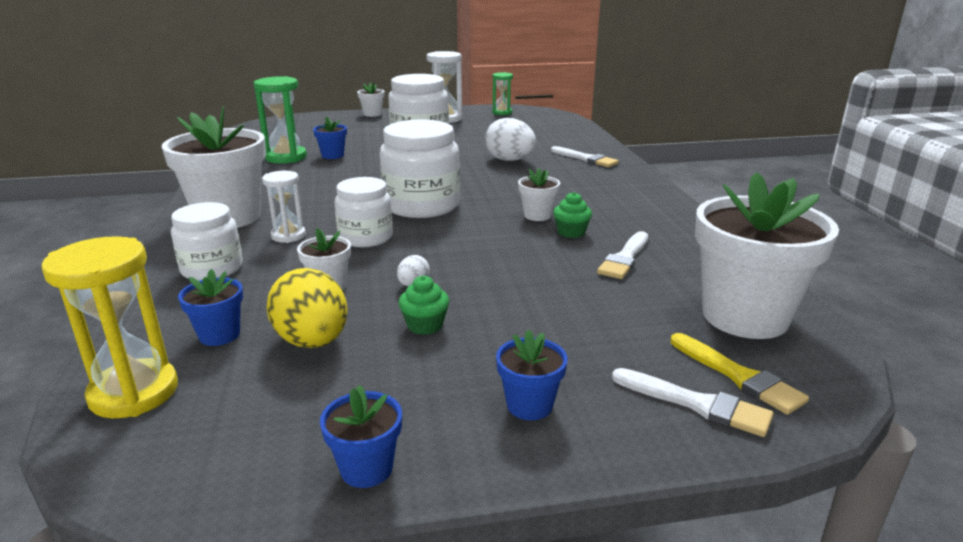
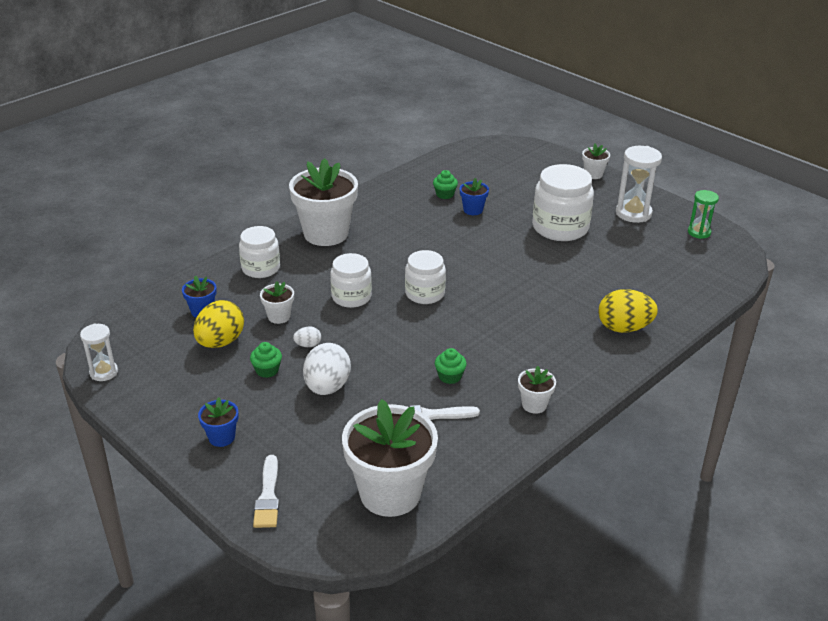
camera: 55 degrees right, 10 degrees up
(134, 393) = (142, 317): yellow hourglass -> none
(286, 157) = (445, 194): green hourglass -> green cupcake
(288, 236) = (324, 268): white hourglass -> white hourglass (104, 372)
(366, 468) = (141, 408): blue flower pot -> none
(421, 206) = (425, 293): white jar -> white jar, size x0.64
(510, 160) = (567, 291): white egg -> white egg (327, 387)
(537, 215) = (464, 350): white flower pot -> white flower pot (534, 405)
(586, 159) = (624, 328): white brush -> yellow egg
(738, 376) = (310, 506): yellow brush -> none

